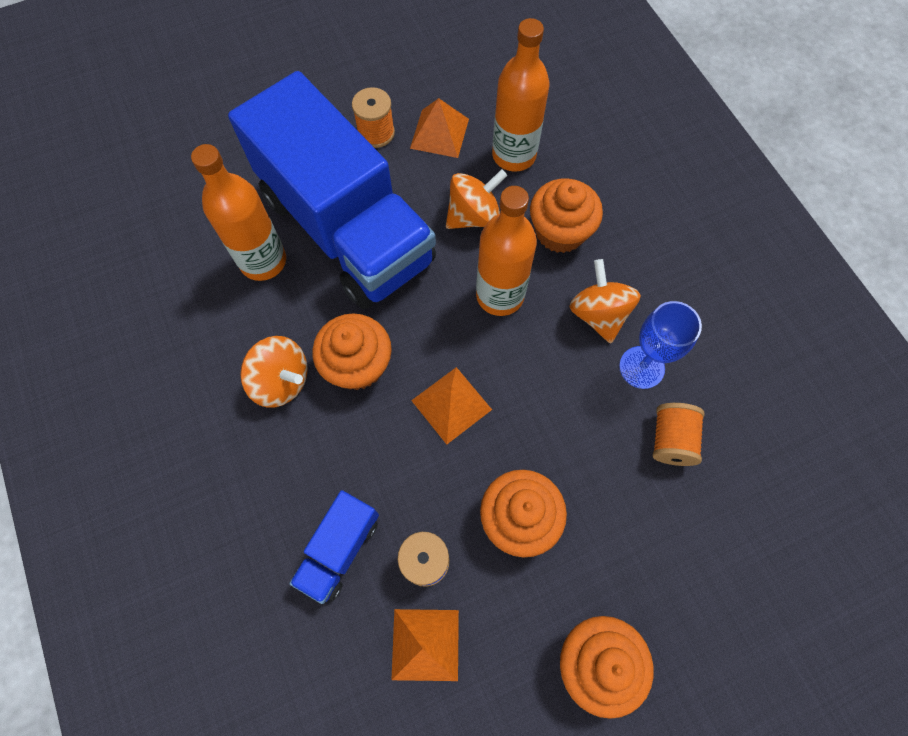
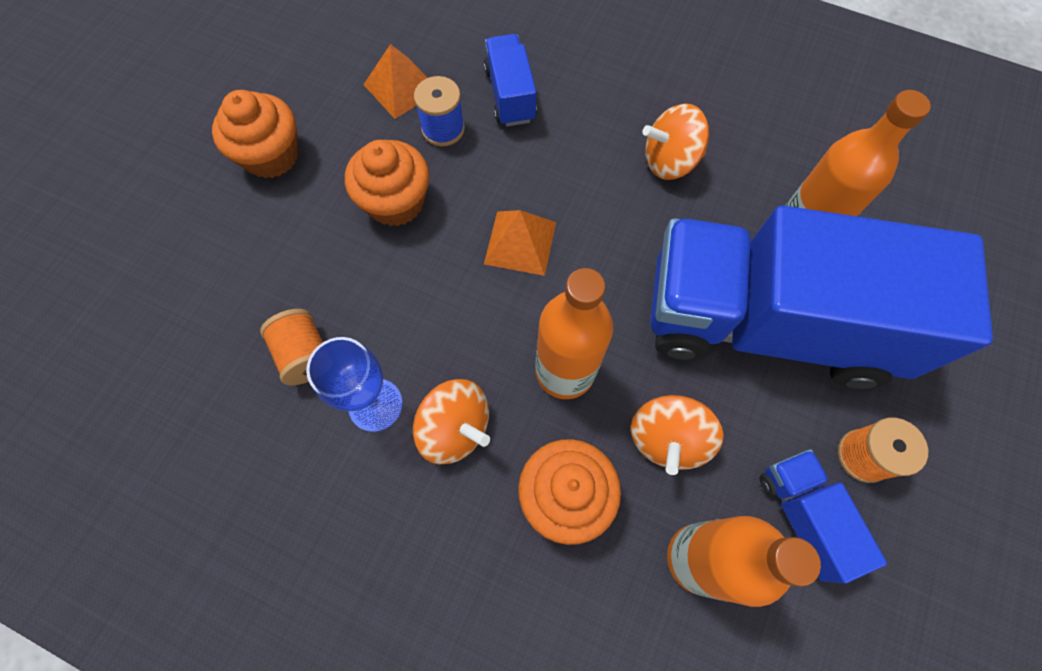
camera: 140 degrees right, 0 degrees up
(357, 365) = (625, 216): orange cupcake -> none
(439, 133) = (803, 516): orange pyramid -> blue truck

